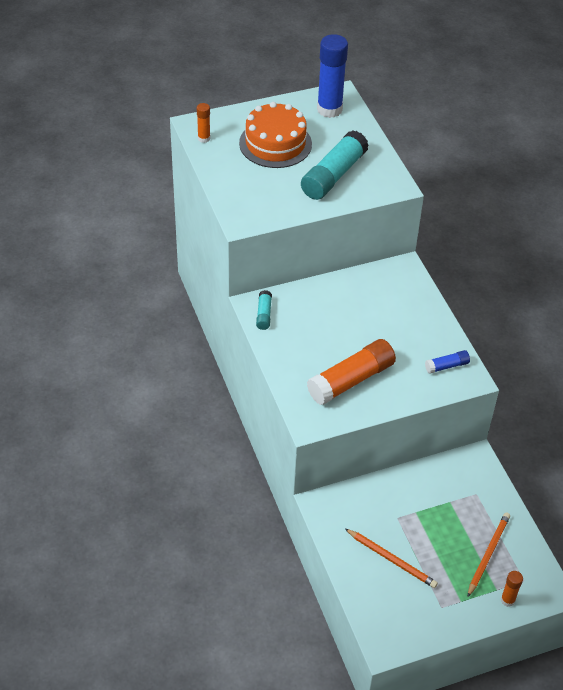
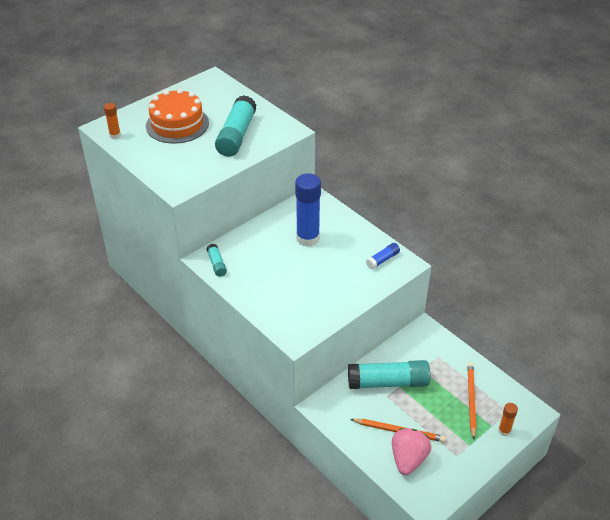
camera: 20 degrees left, 5 degrees down
(329, 109) = (209, 90): blue glue stick -> blue glue stick (307, 238)
(351, 380) = (313, 293): orange glue stick -> none
(387, 592) = (408, 459): none -> pink strawberry
(406, 503) = (388, 382): none -> turquoise glue stick

